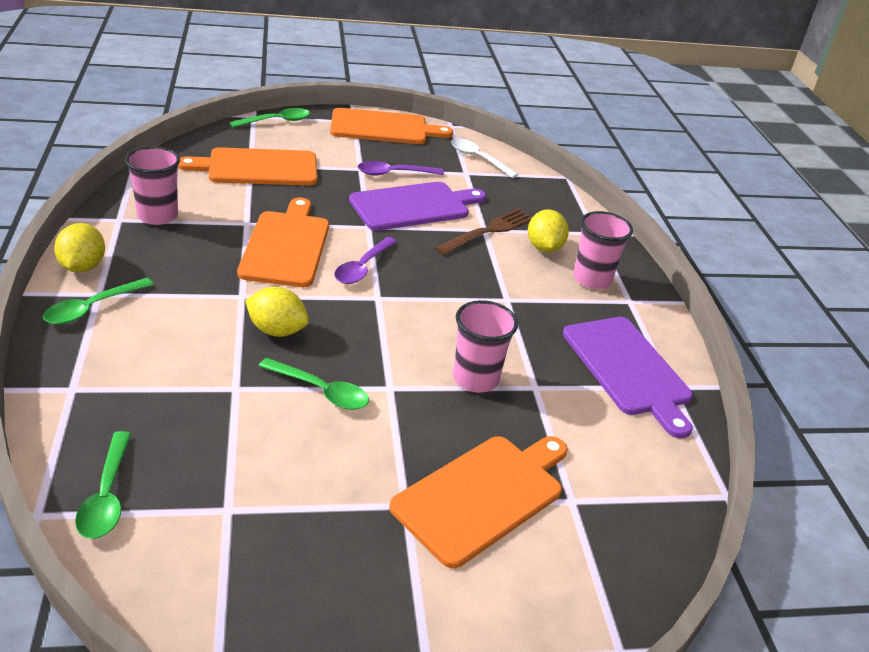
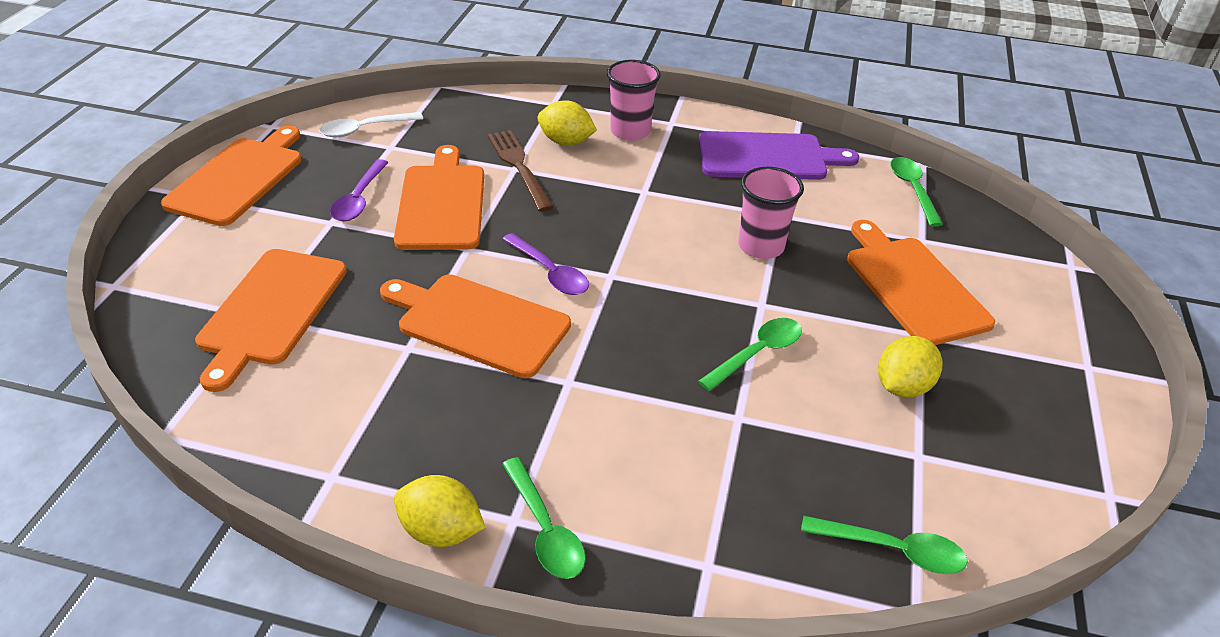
camera: 65 degrees left, 5 degrees up
(157, 216) = (344, 433): pink cup -> none
(276, 121) = (147, 267): green spoon -> green spoon (912, 190)
(277, 330) = (646, 365): yellow lemon -> yellow lemon (902, 386)
(414, 206) = (442, 203): purple cutting board -> orange cutting board

